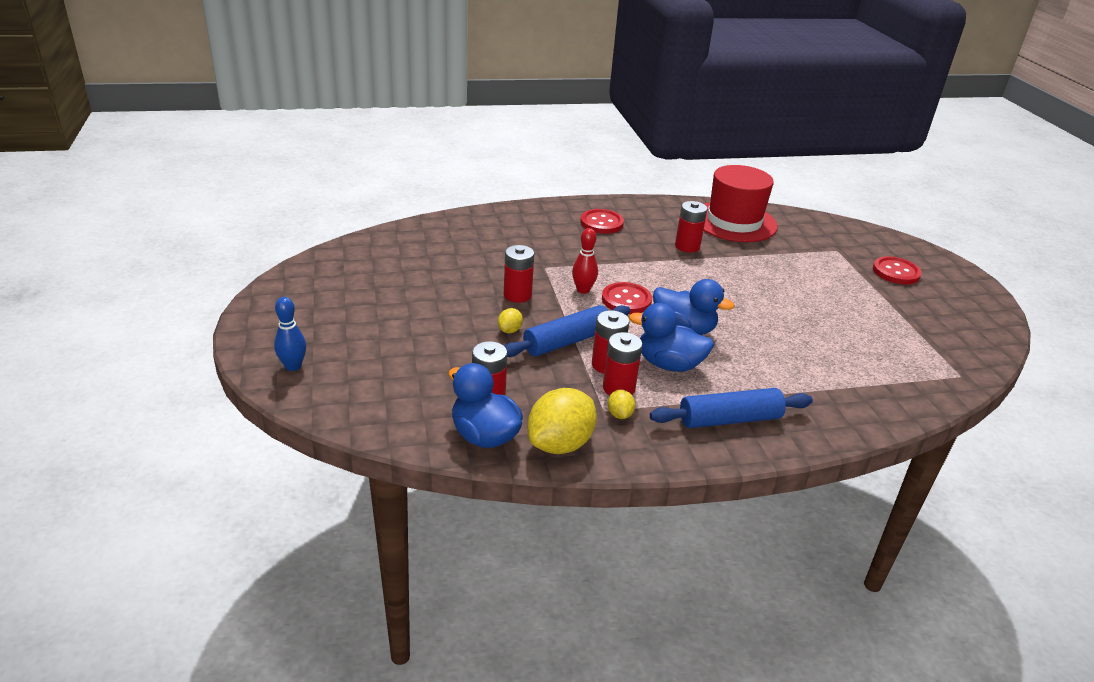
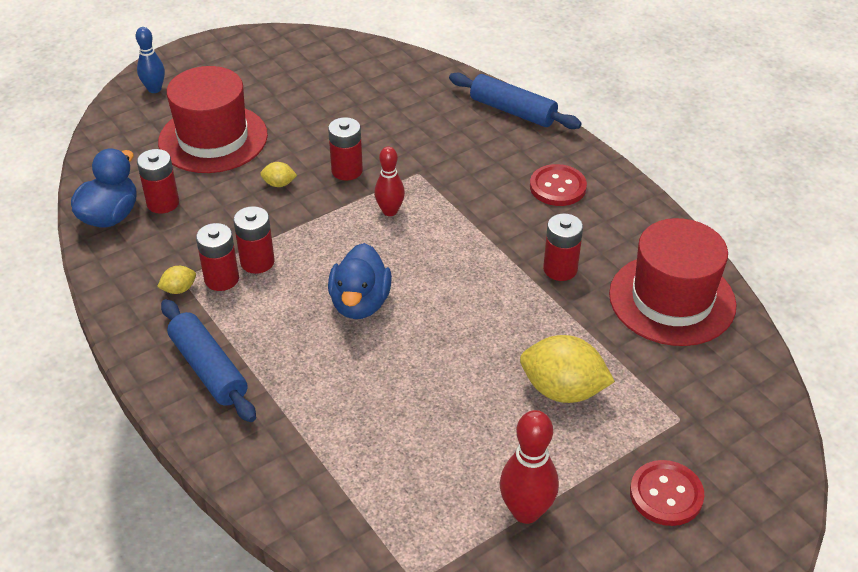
camera: 70 degrees right, 10 degrees up
(412, 349) = (213, 138): none -> red hat
(560, 444) = (118, 262): yellow lemon -> yellow lemon (562, 390)
(567, 341) = (283, 225): blue rolling pin -> blue rolling pin (513, 111)
(626, 300) = (392, 247): red button -> none
(668, 364) = (283, 305): blue duck -> none
(904, 319) = (526, 511): none -> red bowling pin

